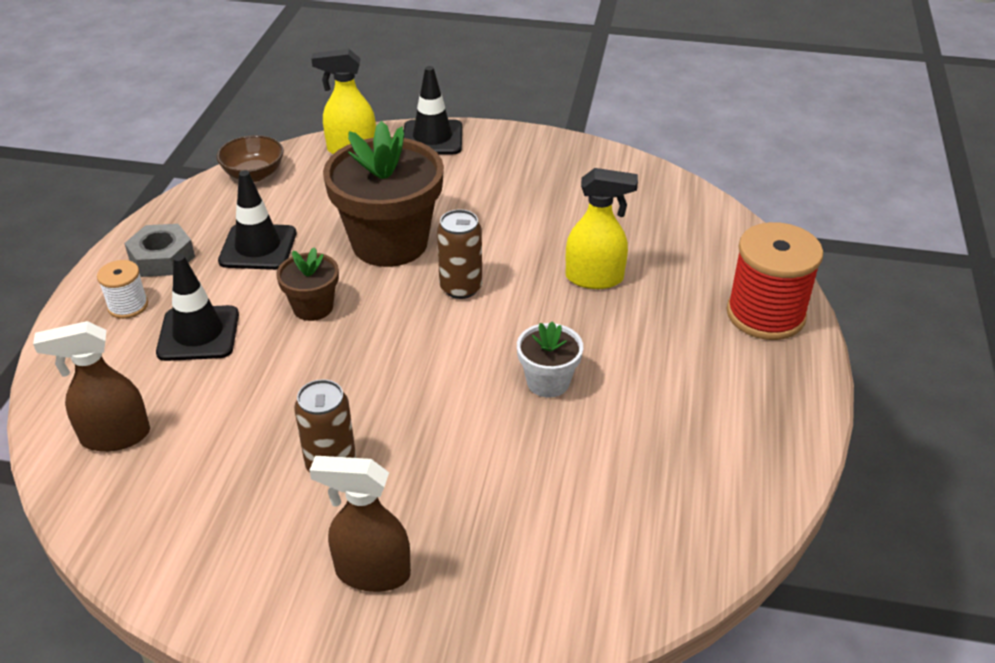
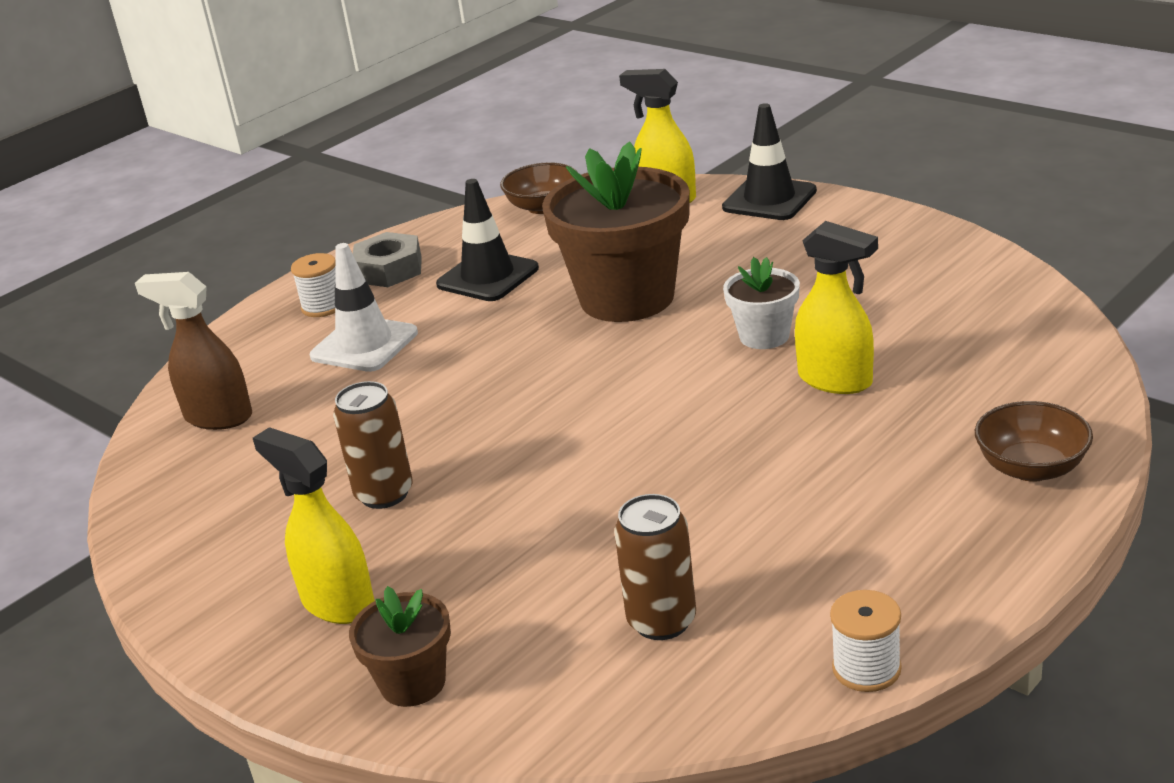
camera: 35 degrees right, 10 degrees down
(198, 334) = (364, 345): black traffic cone -> white traffic cone
(313, 307) = (493, 344): brown flower pot -> brown flower pot (413, 683)
(371, 572) = (337, 602): brown spray bottle -> yellow spray bottle
(461, 288) = (666, 358): brown can -> brown can (662, 621)
(548, 382) = (681, 474): white flower pot -> white flower pot (764, 336)
(765, 314) = (1031, 468): red spool -> brown bowl
(782, 492) = (866, 668): none -> white spool

